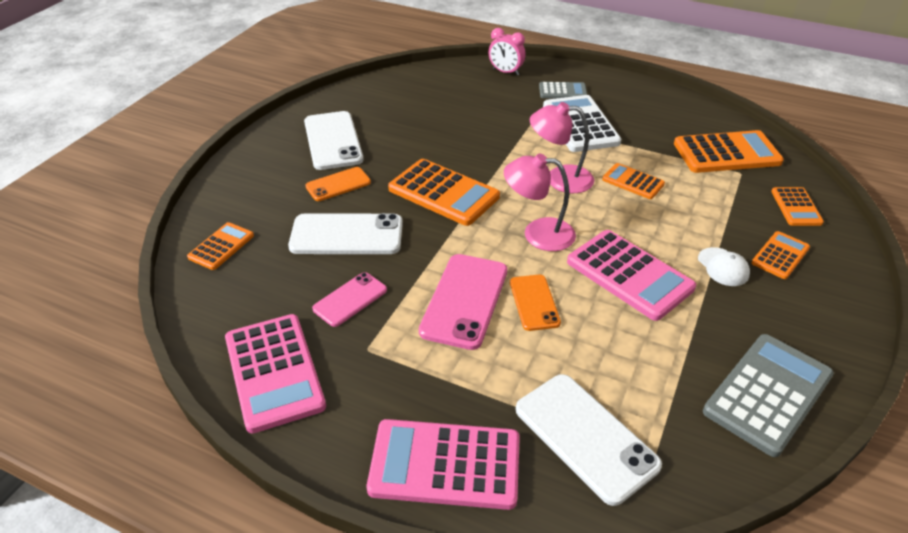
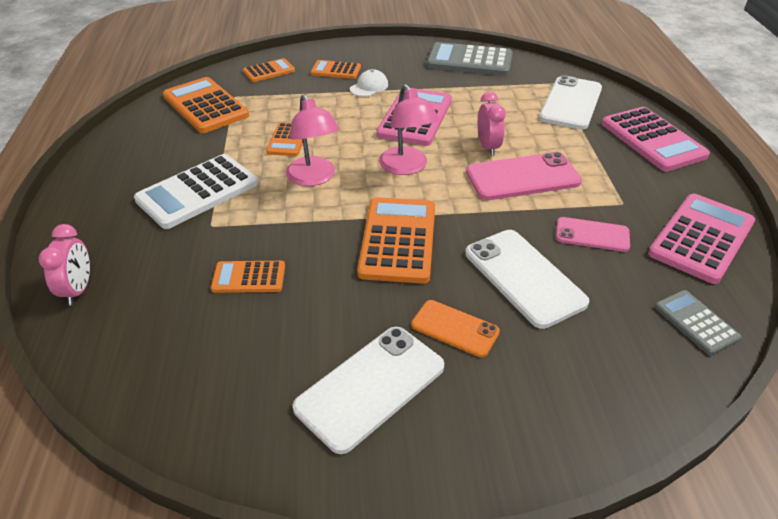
camera: 120 degrees left, 0 degrees up
(221, 246) = (643, 367): orange calculator -> orange calculator (249, 277)
(534, 302) = (488, 147): orange phone -> pink clock
(562, 91) = (120, 224): grey calculator -> grey calculator (696, 322)

